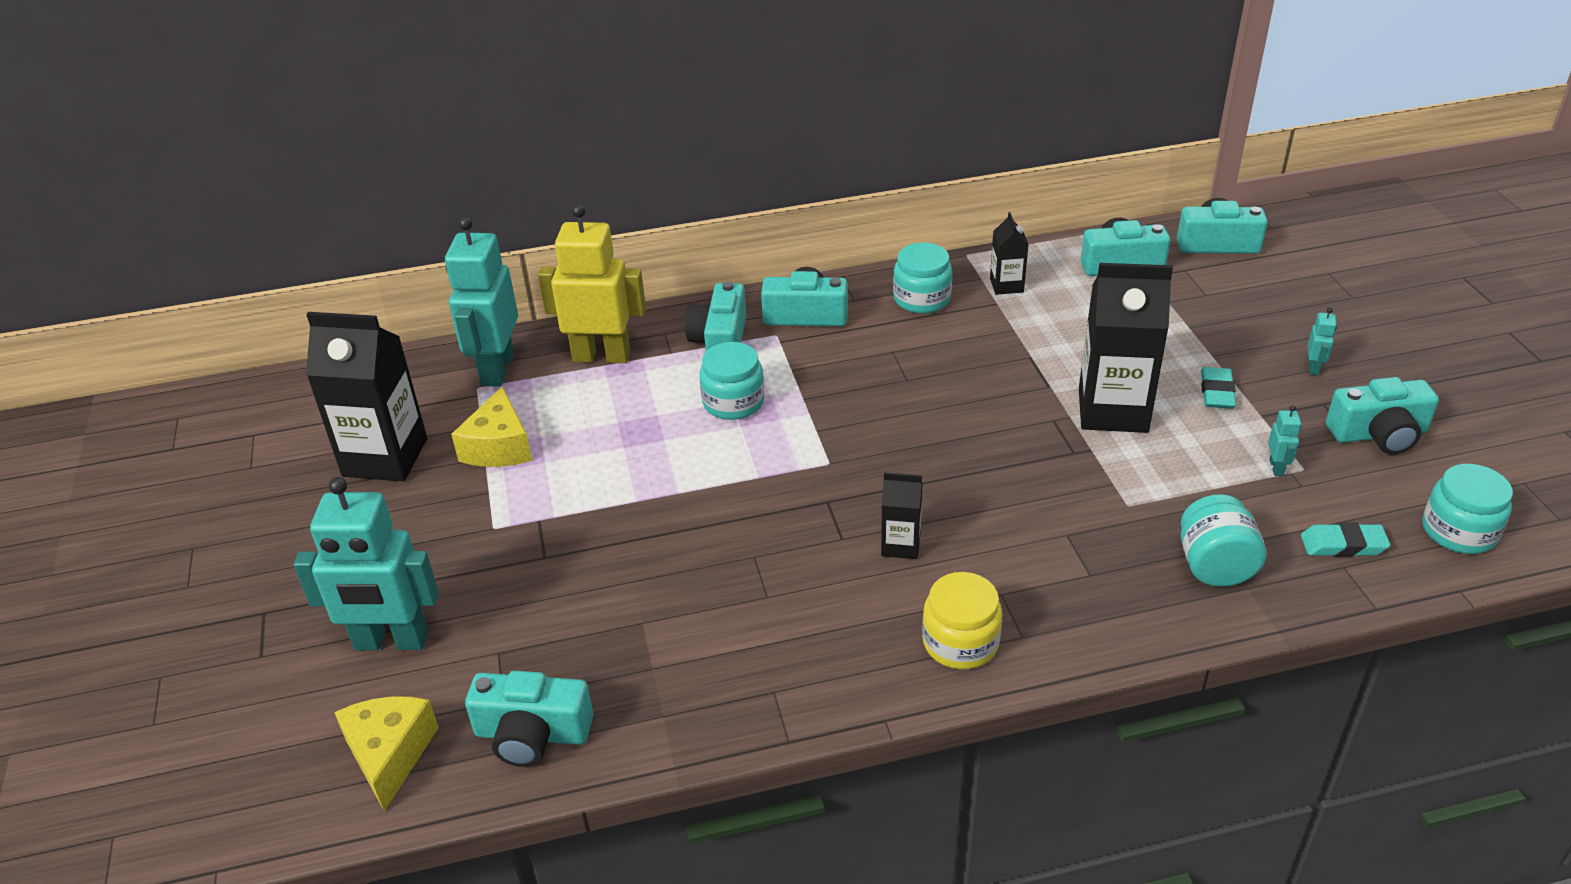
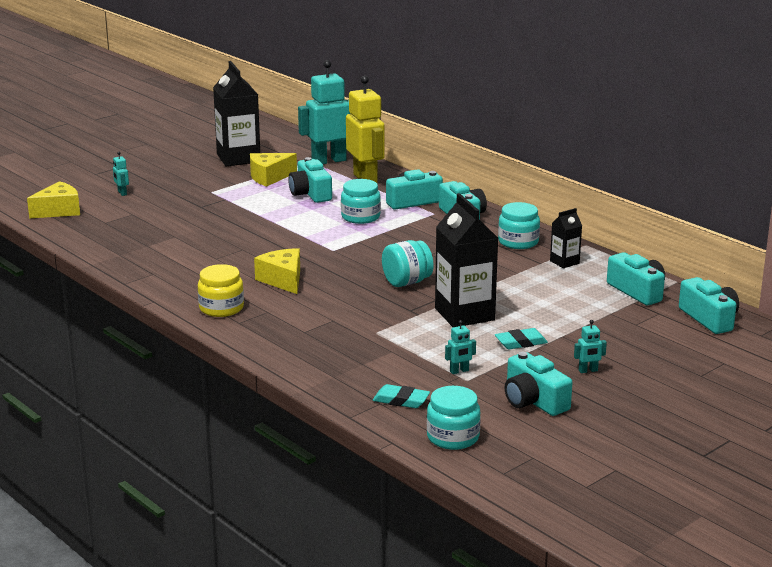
camera: 60 degrees right, 15 degrees down
(391, 641) = (122, 193): turquoise robot -> turquoise robot, size x0.40
(532, 734) = (89, 232): turquoise camera -> turquoise camera (310, 193)
(900, 545) = (283, 280): black carton -> yellow cheese
(1214, 566) = (343, 364): turquoise jar -> turquoise jar (407, 282)
(1343, 545) = (401, 400): turquoise eraser -> turquoise eraser turned 45 degrees counterclockwise

